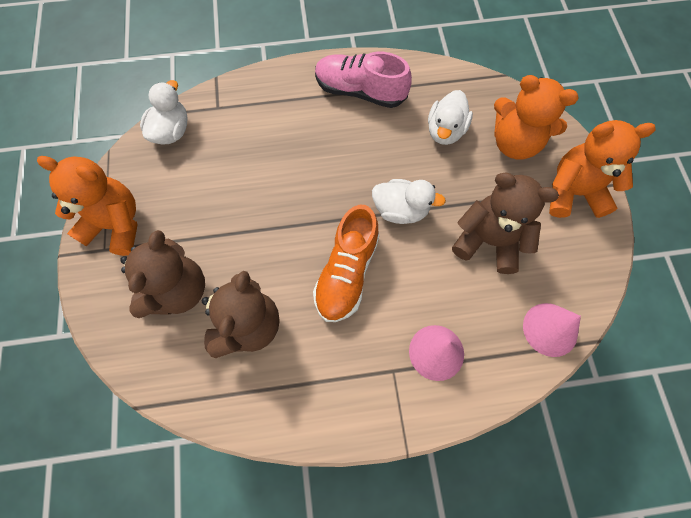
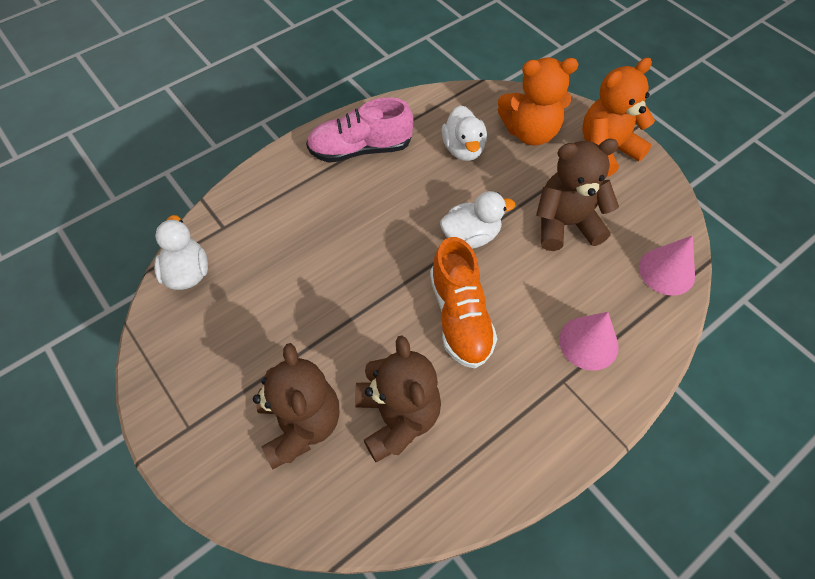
camera: 30 degrees left, 10 degrees down
(116, 225) = (186, 395): orange teddy bear -> none

